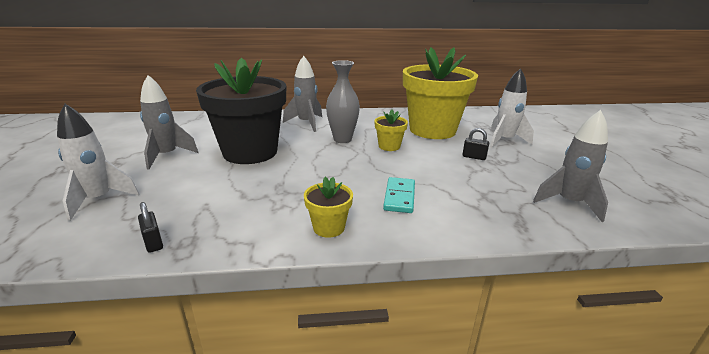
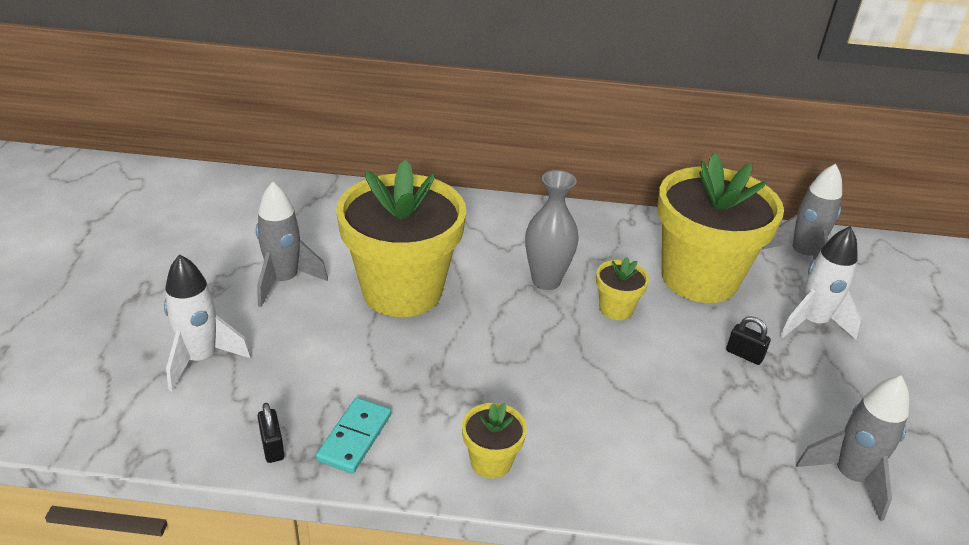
camera: 10 degrees right, 10 degrees up
(250, 152) = (402, 290): black flower pot -> yellow flower pot
(306, 123) = (496, 231): grey rocket -> grey rocket (802, 256)
(399, 197) = (601, 421): turquoise domino -> turquoise domino (354, 437)

